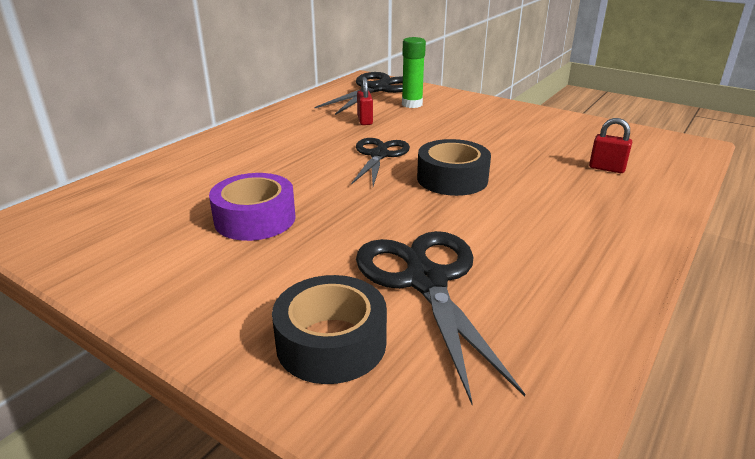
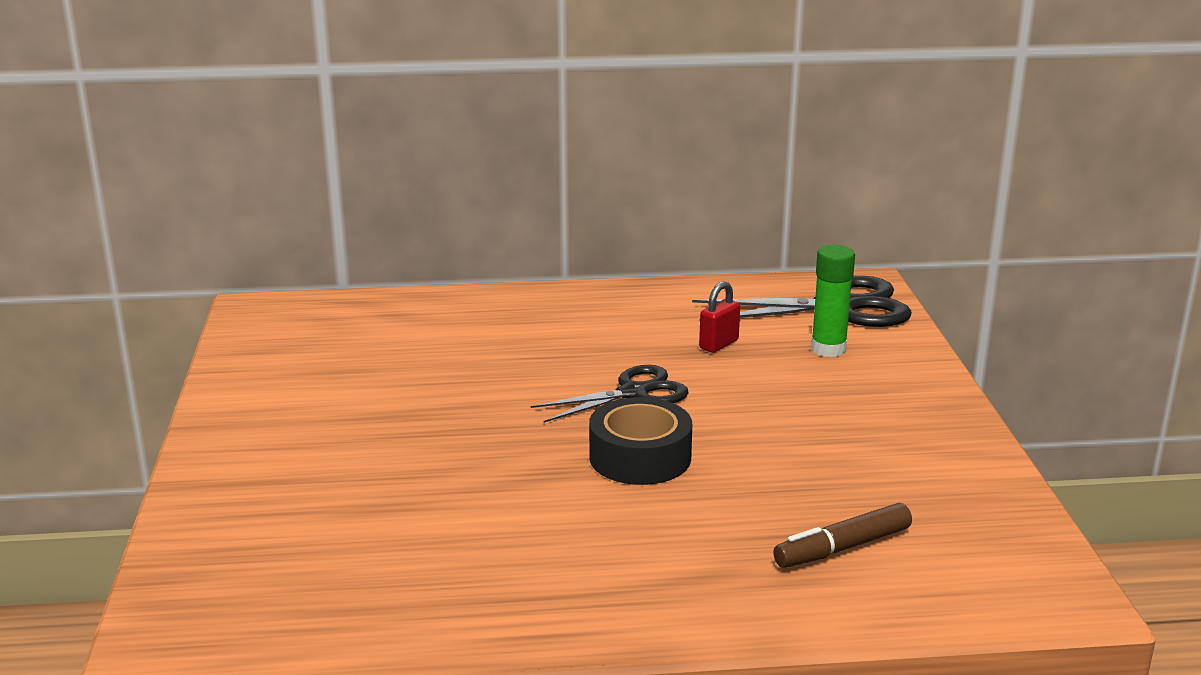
camera: 50 degrees right, 5 degrees down
(255, 219) = (398, 396): purple tape -> none
(331, 343) = (257, 515): black tape -> none
(425, 281) = (399, 522): black scissors -> none
(606, 168) = (842, 548): red padlock -> brown marker

